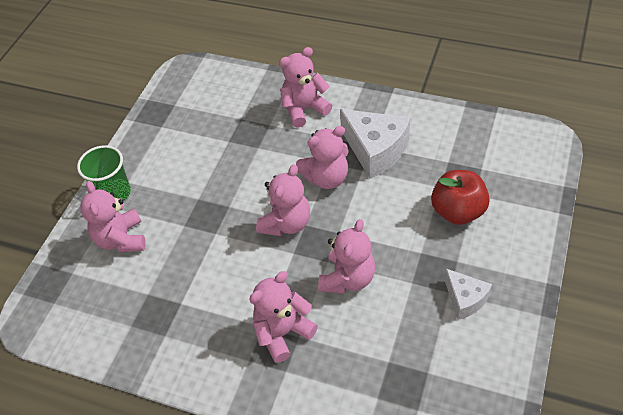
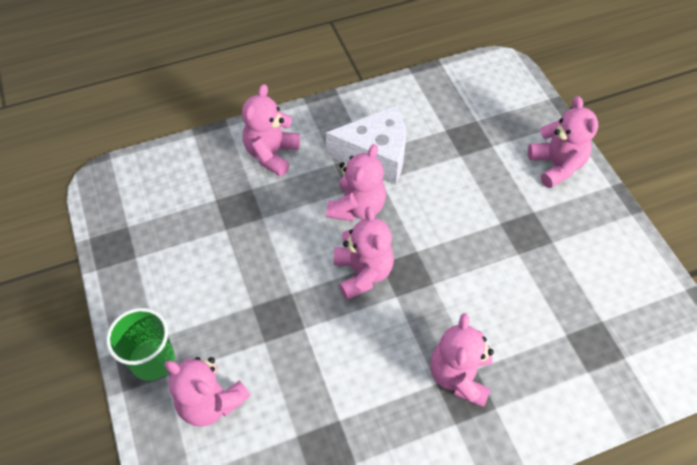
camera: 45 degrees left, 5 degrees up
(348, 278) = (465, 286): pink teddy bear -> pink teddy bear (556, 166)
(458, 211) = (494, 168): red apple -> none
(465, 299) = (570, 239): white cheese -> none

